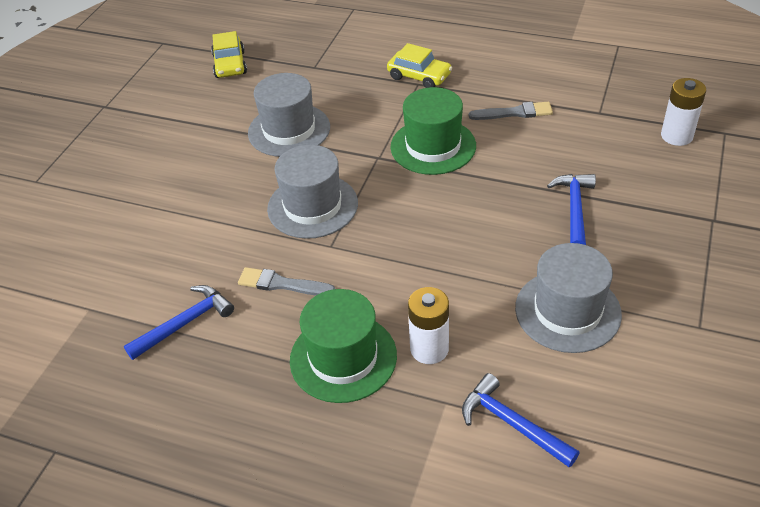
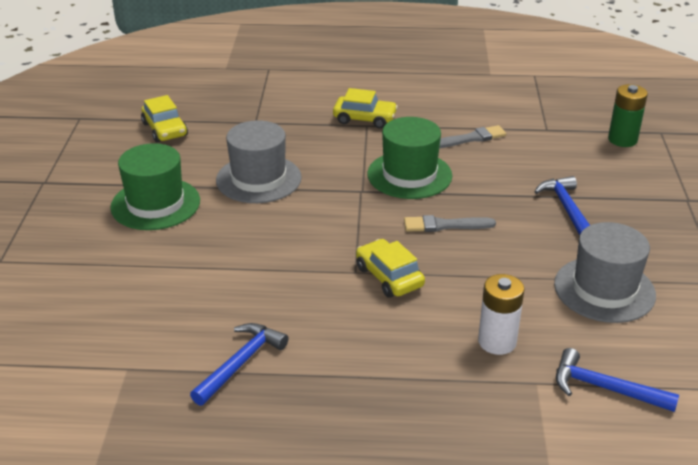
camera: 20 degrees left, 10 degrees down
(282, 284) = (324, 312): grey brush -> grey brush (444, 225)
(312, 206) = (318, 240): grey hat -> none
(343, 357) = (419, 364): green hat -> green hat (155, 204)
(360, 257) = (389, 277): none -> yellow car
(676, 136) = (622, 140): white battery -> green battery

